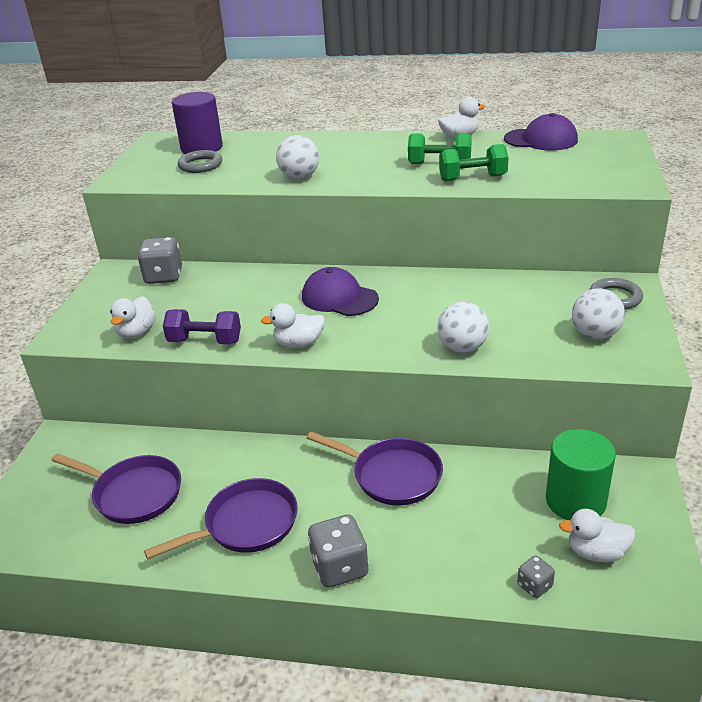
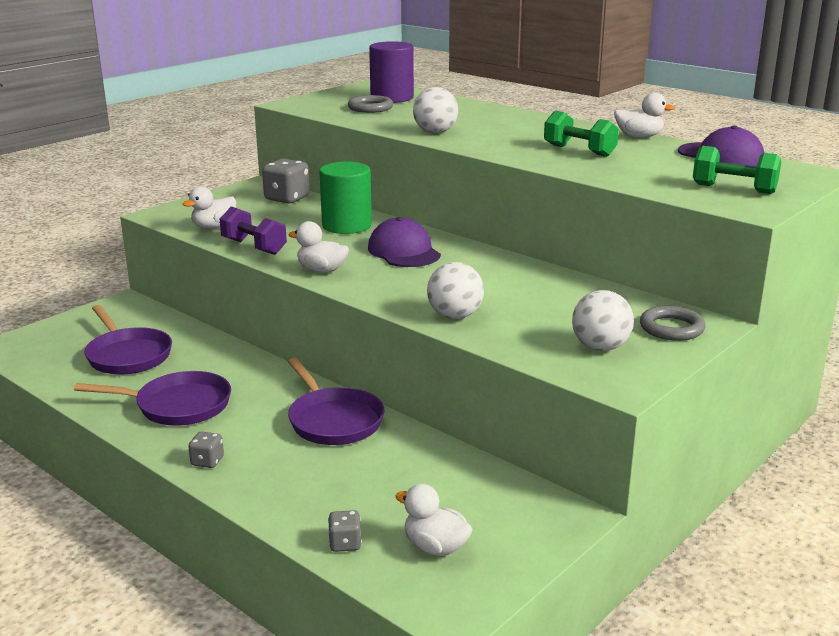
camera: 30 degrees right, 10 degrees down
(339, 567) = (207, 461): grey dice -> grey dice, size x0.54
(472, 178) = (591, 167): green dumbbell -> green dumbbell (733, 189)
(575, 501) = (472, 504): green cylinder -> green cylinder (347, 226)

